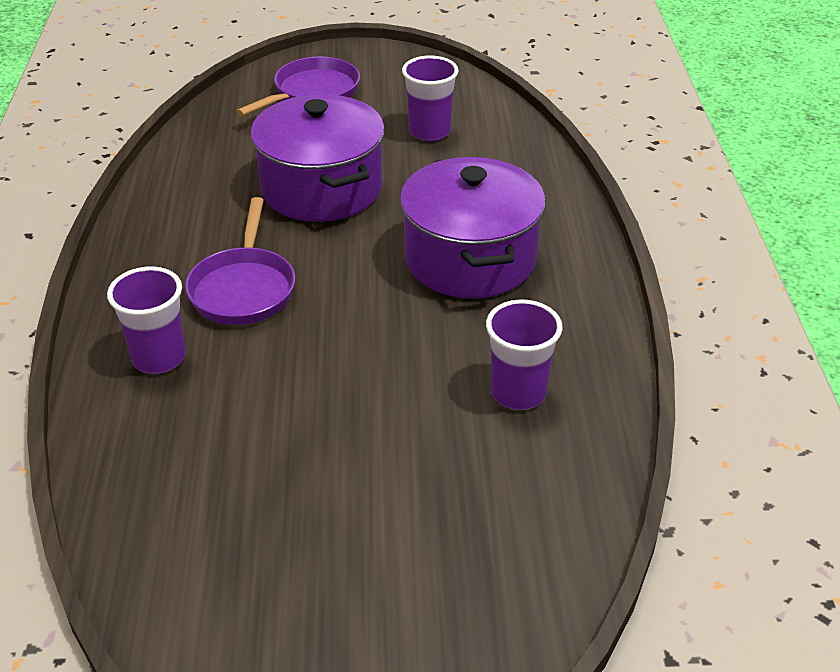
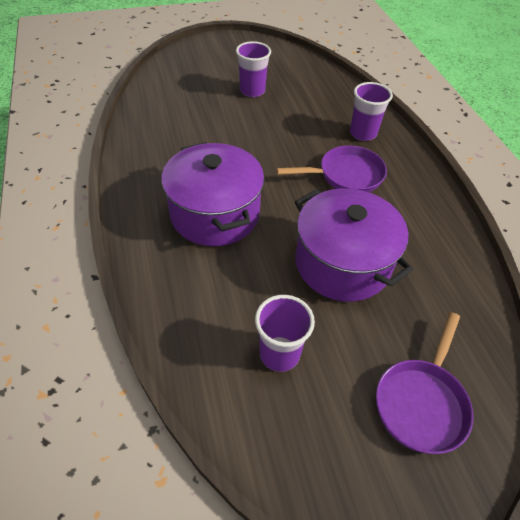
camera: 165 degrees right, 10 degrees up
(243, 288) = (346, 175): purple pan -> purple pan turned 90 degrees clockwise
(518, 393) = (177, 137): purple cup -> purple cup (252, 91)

